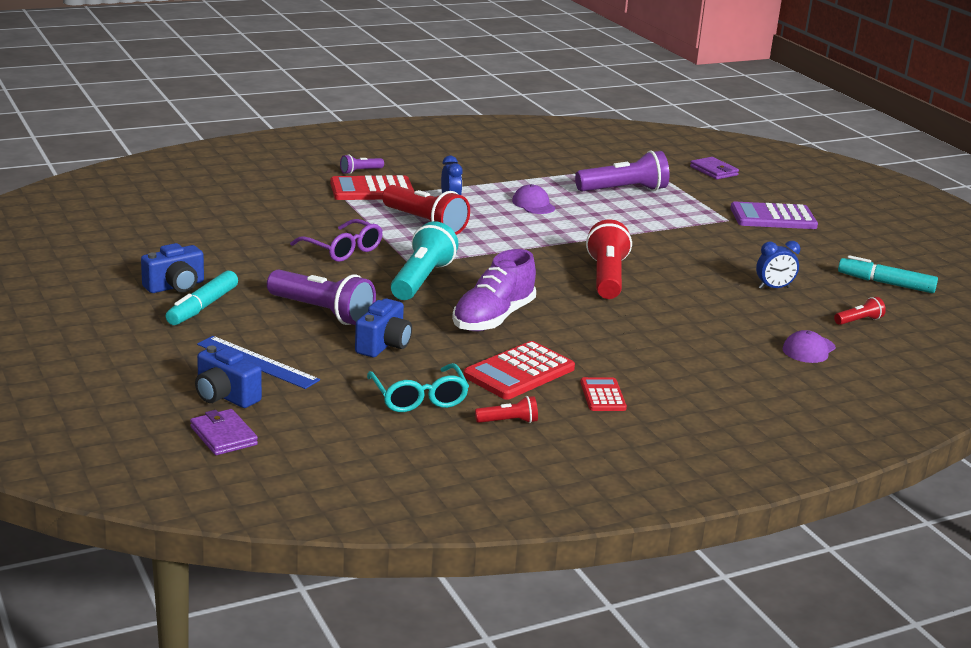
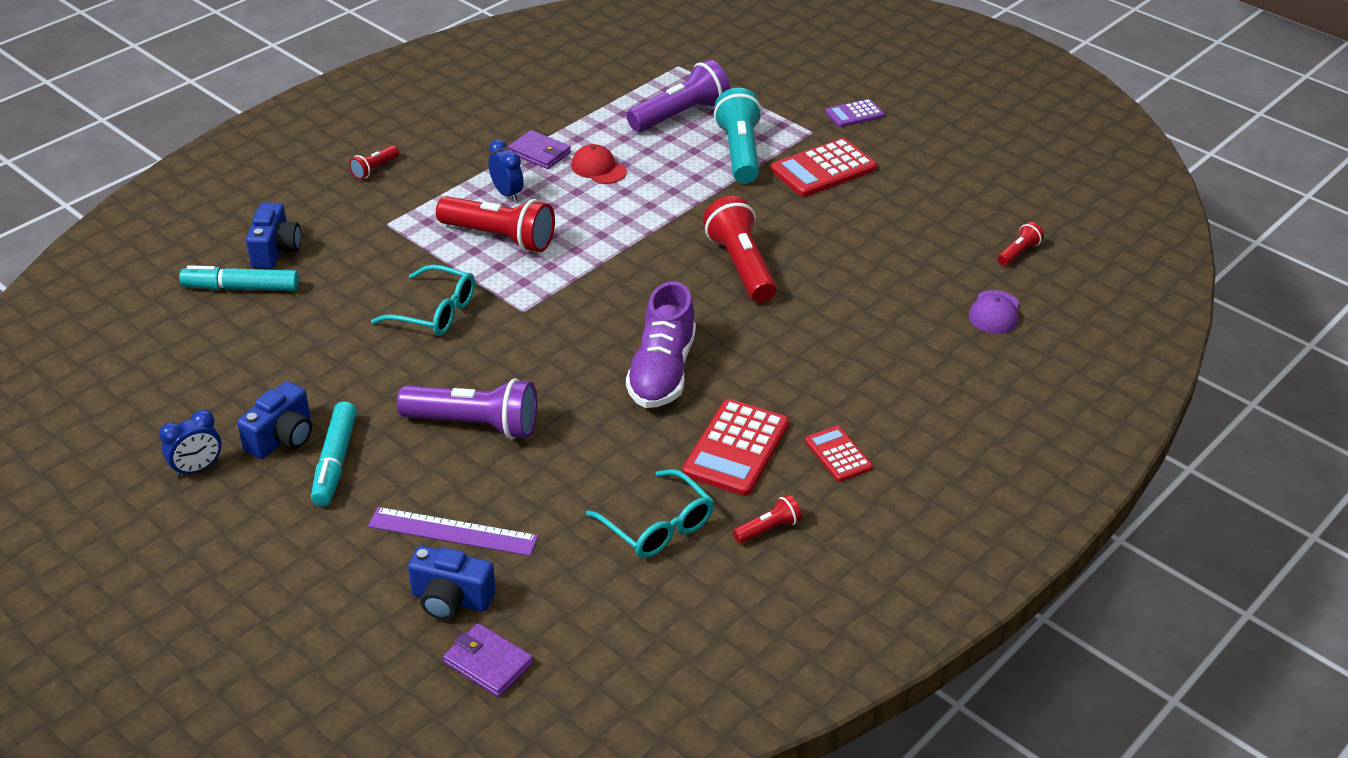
camera: 20 degrees left, 15 degrees up
(257, 362) = (453, 531): blue ruler -> purple ruler
(342, 250) = (435, 312): purple glasses -> turquoise glasses
(360, 171) = (374, 169): purple flashlight -> red flashlight
(372, 190) = (407, 198): red calculator -> red calculator (823, 169)
(383, 345) = (572, 455): blue camera -> blue camera (275, 250)
(421, 280) = (550, 334): turquoise flashlight -> turquoise flashlight (739, 152)
(533, 204) = (598, 168): purple cap -> red cap
(714, 171) = (755, 54): purple wallet -> purple wallet (539, 153)
(773, 217) = (854, 114): purple calculator -> purple calculator, size x0.57
(774, 288) = (913, 228): blue clock -> blue clock (197, 468)
(885, 283) = (1014, 185): turquoise marker -> turquoise marker (241, 288)

